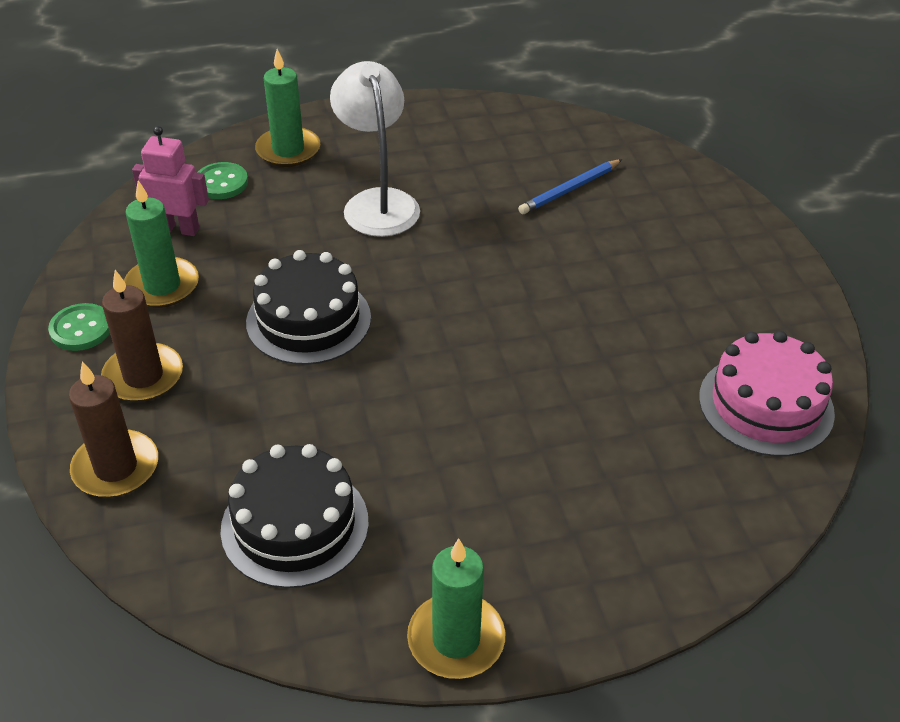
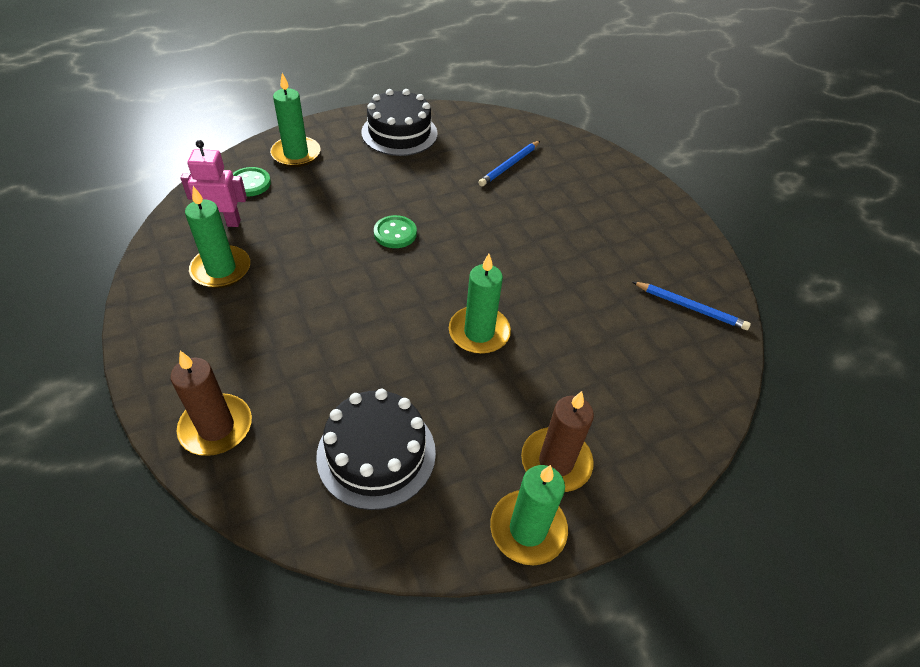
camera: 15 degrees left, 5 degrees up
(81, 329) = (160, 313): green button -> green button (395, 233)
(143, 376) = (222, 346): brown candle -> brown candle (556, 462)
(308, 320) = (345, 283): black cake -> black cake (399, 133)
(377, 202) = (374, 187): white lamp -> none
(463, 400) = (479, 332): none -> green candle
(766, 405) = (690, 307): pink cake -> blue pencil

